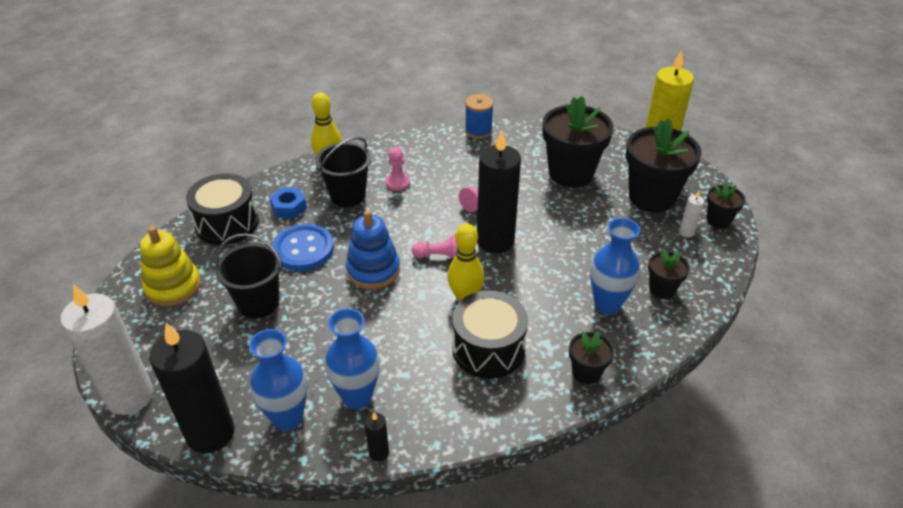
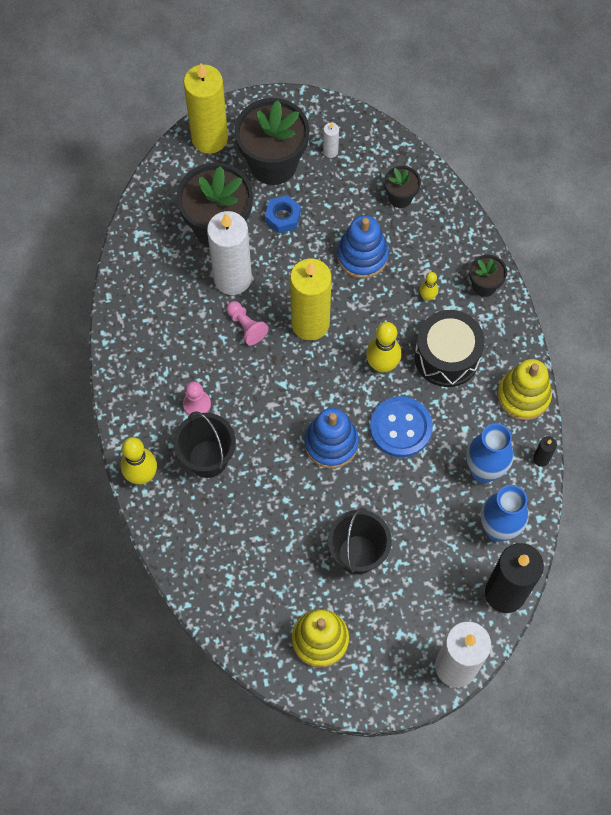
camera: 80 degrees left, 25 degrees up
(227, 223) = (230, 588): black drum -> none
(289, 207) = (216, 522): blue nut -> blue nut (283, 217)
(303, 249) = (287, 509): blue button -> blue button (400, 427)
(439, 256) = (322, 379): pink pawn -> none
(457, 426) = (523, 396): none -> yellow stacking toy
(478, 131) = (119, 304): blue spool -> none
(495, 241) = (310, 323): black candle -> yellow candle
(524, 187) = (232, 278): none -> white candle
(555, 324) = (427, 296): none -> yellow bowling pin
(582, 268) = (362, 256): none -> blue stacking toy
(607, 304) = (411, 247): blue vase -> none
(718, 220) = (319, 118): black flower pot -> none

